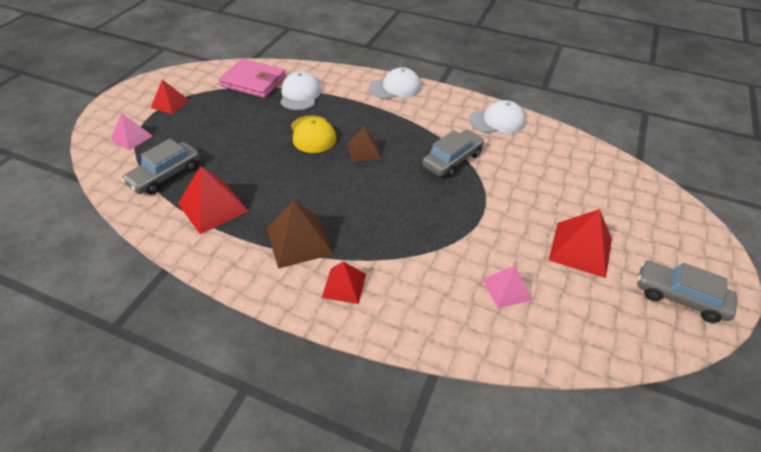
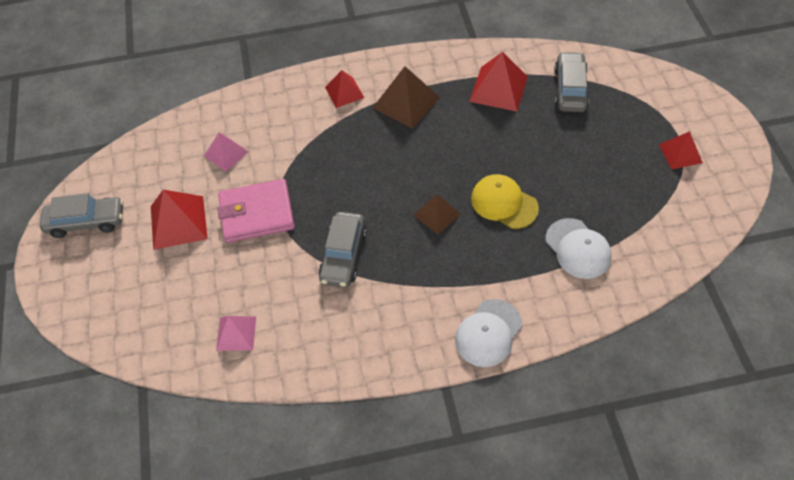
camera: 150 degrees right, 10 degrees up
(131, 137) = (650, 101): pink pyramid -> pink pyramid (236, 333)
(253, 82) = (648, 235): pink wallet -> pink wallet (256, 213)
(497, 121) = (330, 349): white cap -> none

